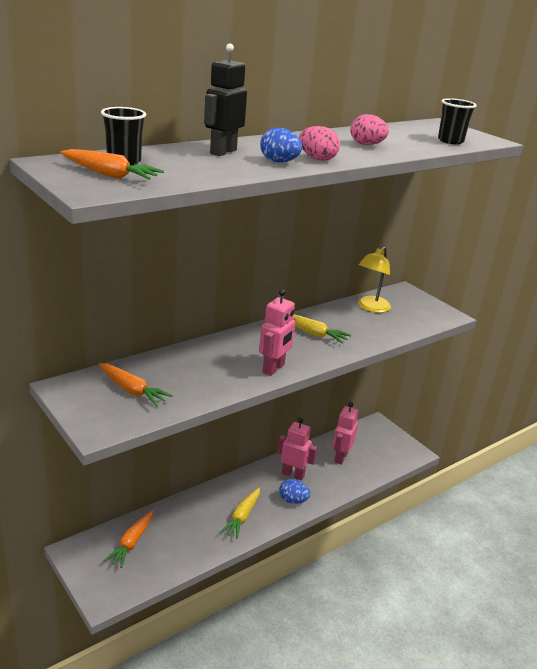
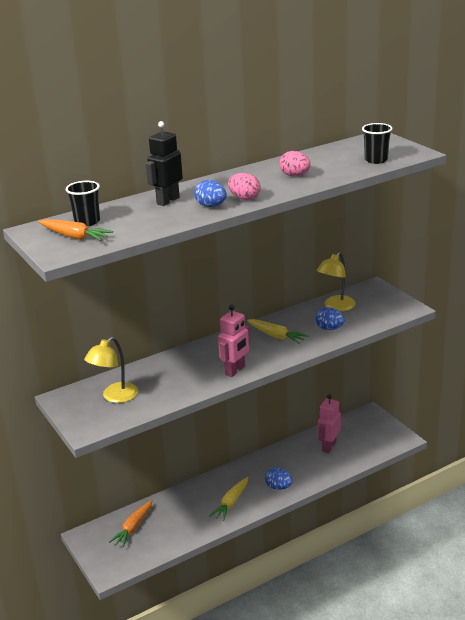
camera: 10 degrees right, 0 degrees up
(132, 390) = (115, 397): orange carrot -> yellow lamp
(293, 474) = (281, 464): pink robot -> none
(369, 330) = (329, 328): none -> blue egg

